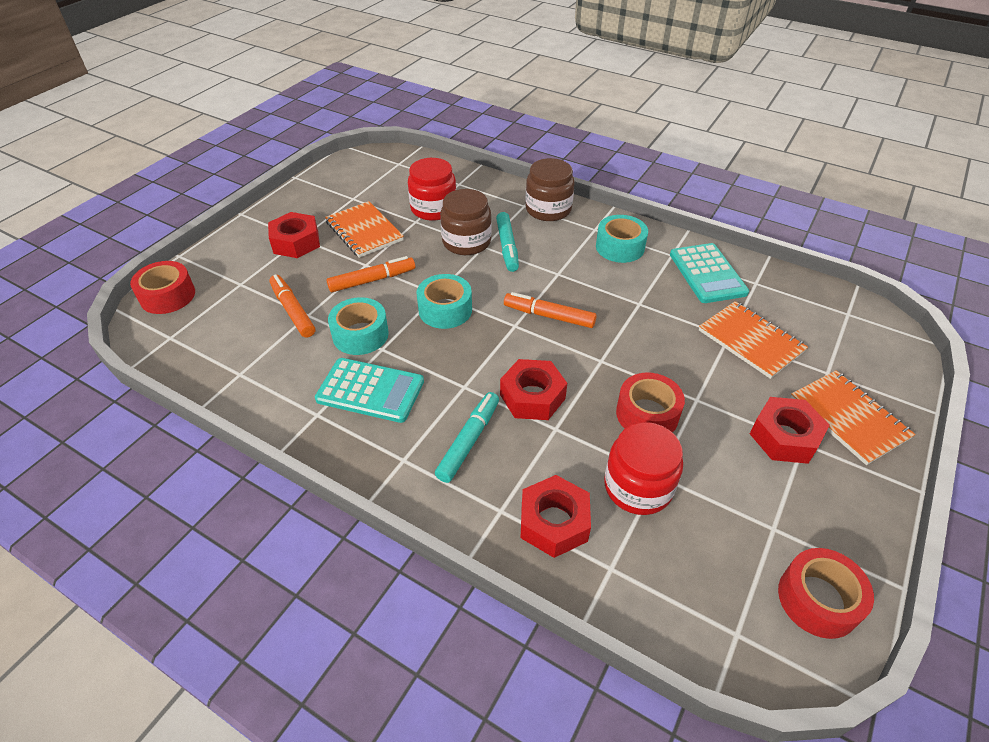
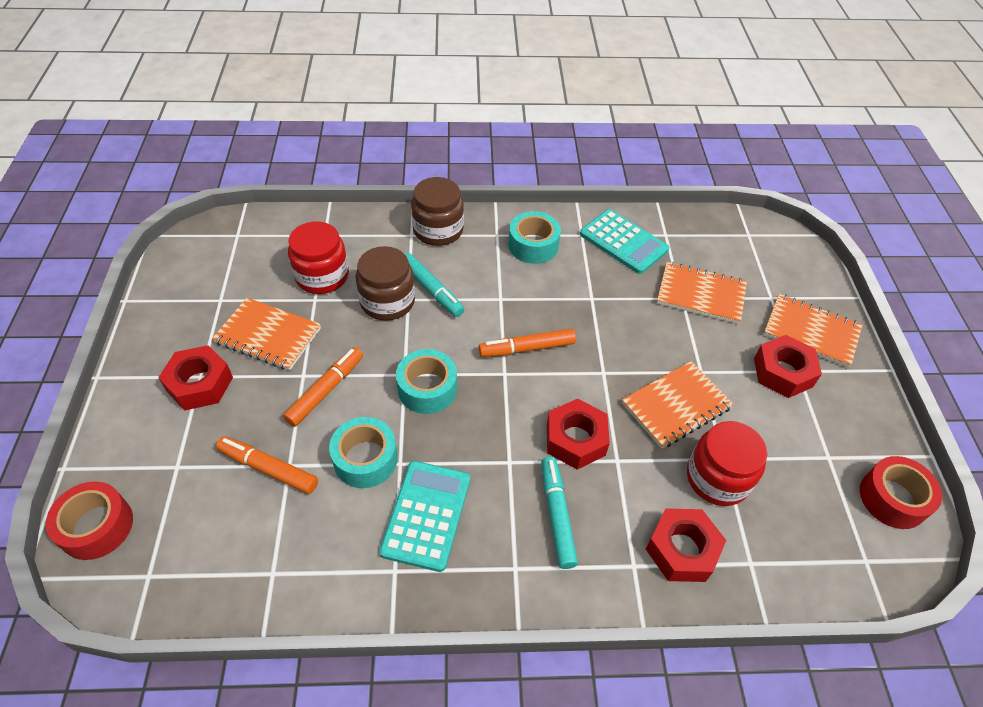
camera: 35 degrees left, 5 degrees up
(370, 390) = (426, 515): turquoise calculator -> turquoise calculator turned 60 degrees counterclockwise
(647, 414) = (676, 406): red tape -> orange notebook

